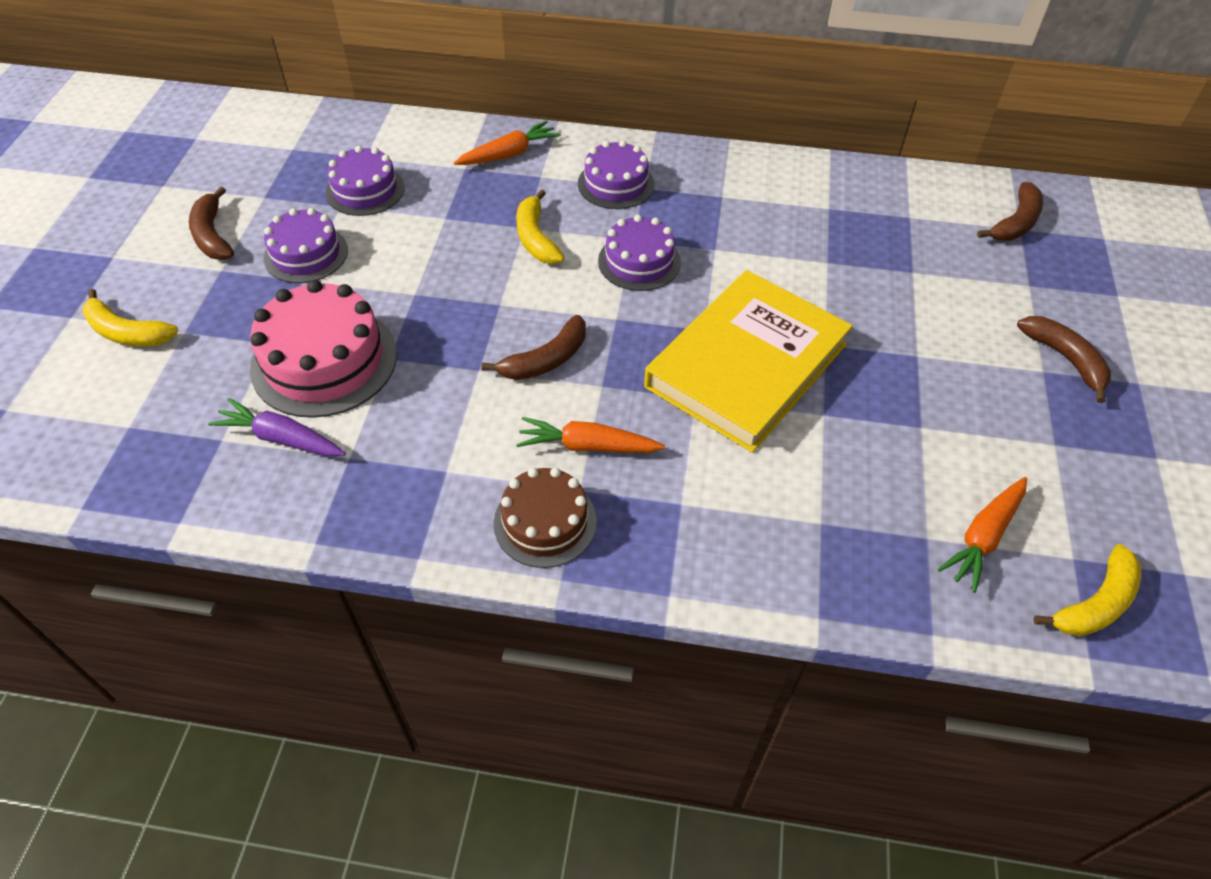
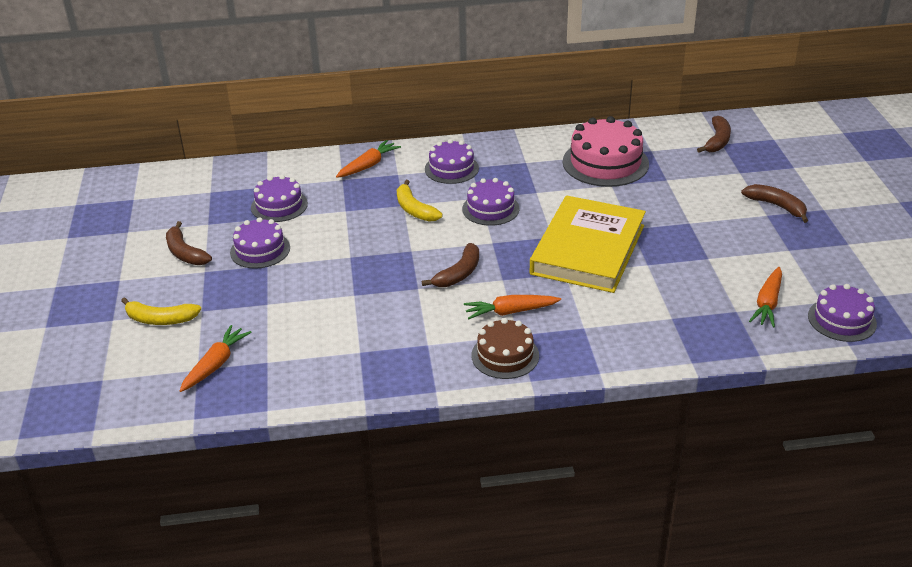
camera: 15 degrees left, 15 degrees down
(155, 425) = (216, 364): none -> orange carrot
(281, 438) = (307, 352): purple carrot -> none
(324, 360) = (310, 305): pink cake -> pink cake (605, 163)
(1095, 603) = (842, 320): yellow banana -> purple cake

